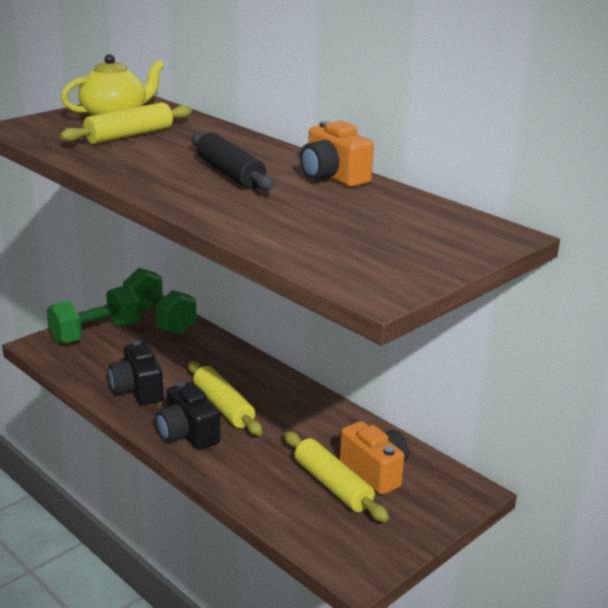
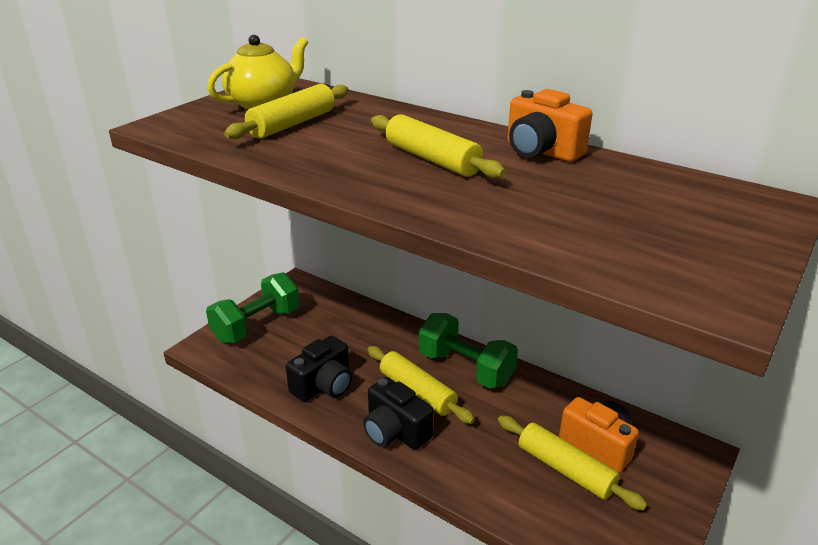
camera: 10 degrees left, 5 degrees up
(137, 390) = (324, 386): black camera -> black camera turned 105 degrees counterclockwise
(160, 319) = (315, 300): green dumbbell -> green dumbbell (465, 368)
(230, 174) = (432, 159): black rolling pin -> yellow rolling pin

